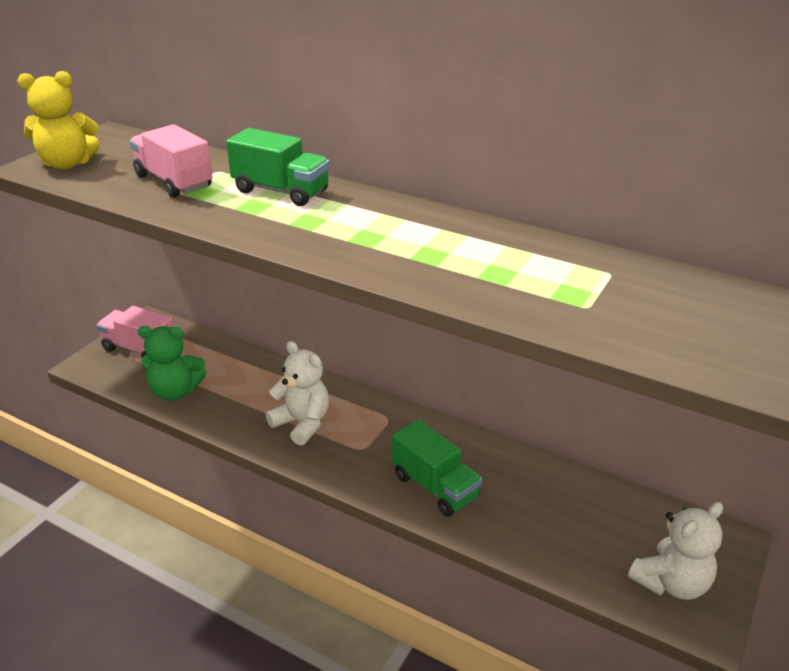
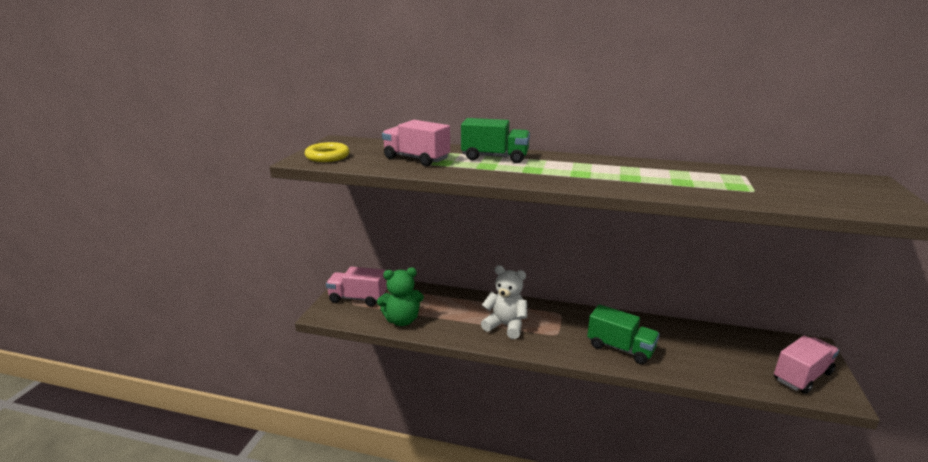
camera: 15 degrees left, 10 degrees down
(67, 164) = (327, 156): yellow teddy bear -> yellow ring
(671, 582) = (802, 376): white teddy bear -> pink truck

